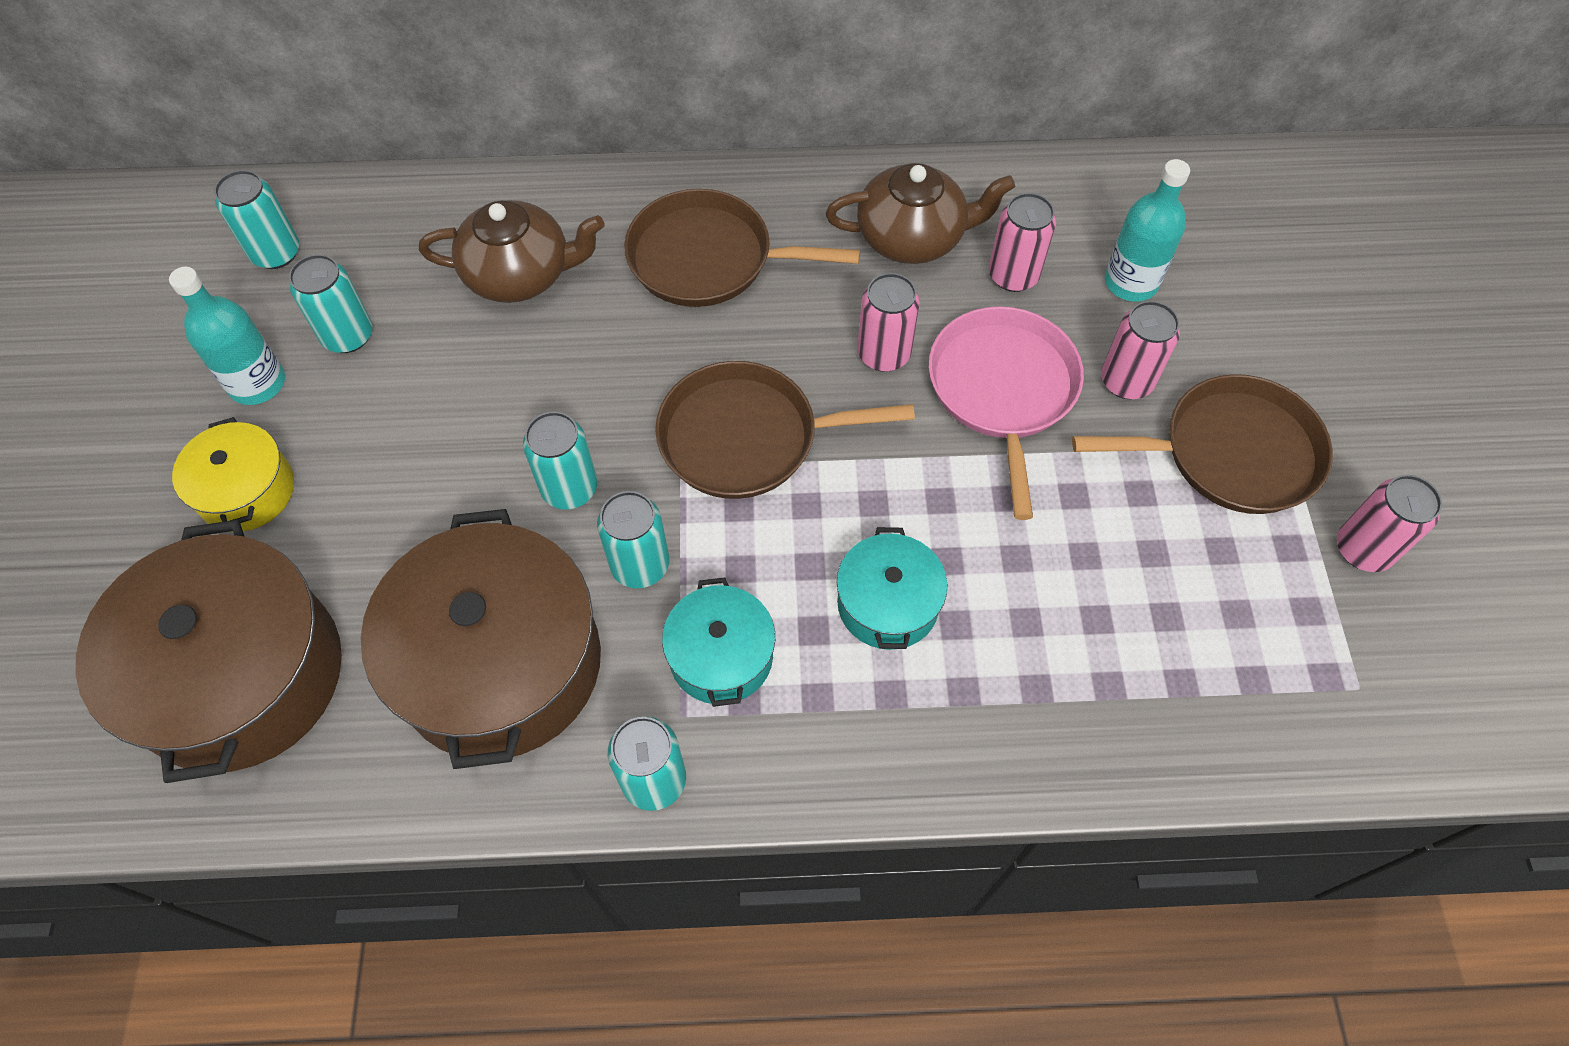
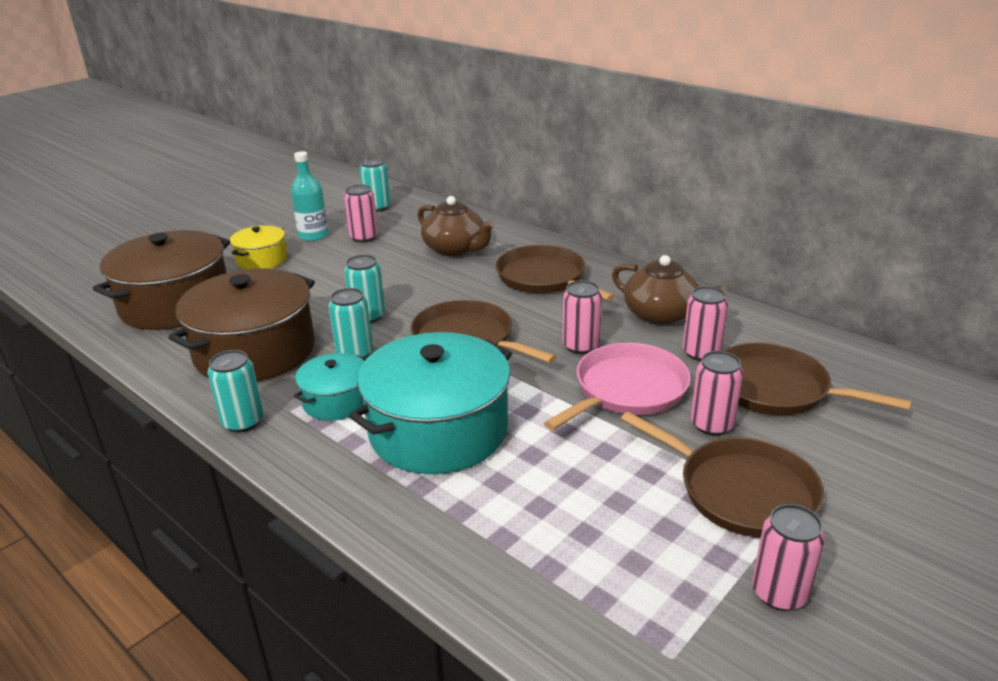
camera: 45 degrees right, 30 degrees down
(348, 336) = (364, 237): turquoise can -> pink can
(888, 604) = (438, 430): turquoise pot -> turquoise pot, size x1.94
(1130, 282) = (776, 389): turquoise bottle -> brown pan

